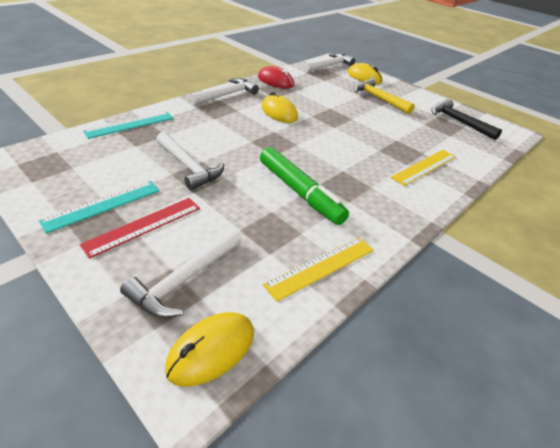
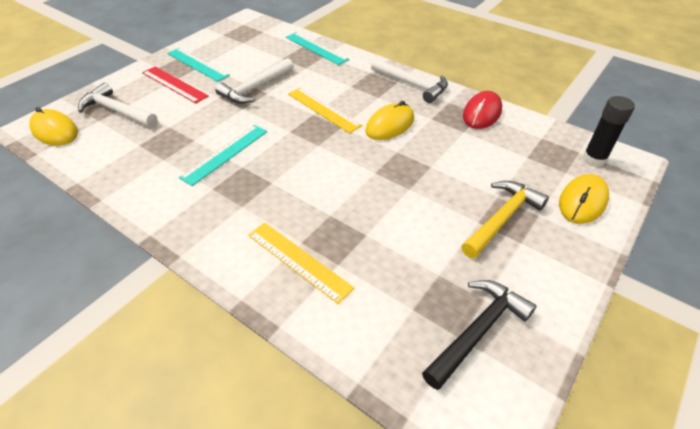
camera: 85 degrees right, 5 degrees up
(300, 192) = (225, 153): green marker -> turquoise ruler
(321, 266) = (119, 173): yellow ruler -> yellow ruler (323, 109)
(329, 66) = (594, 159): white hammer -> black glue stick

